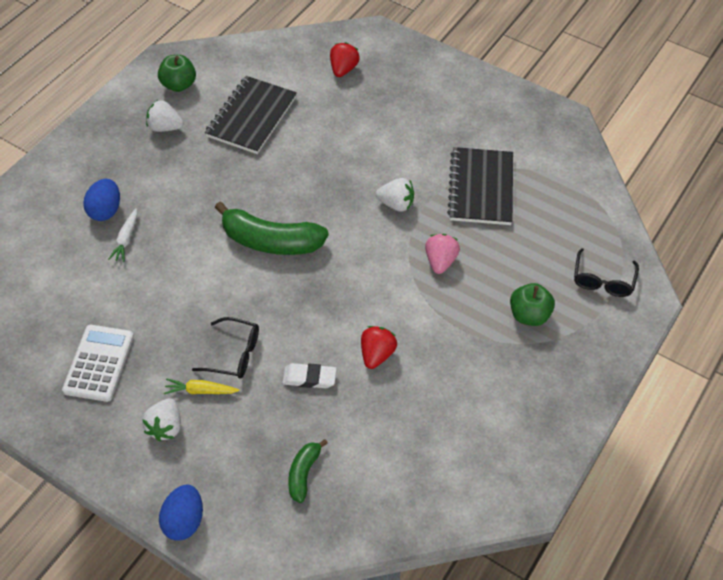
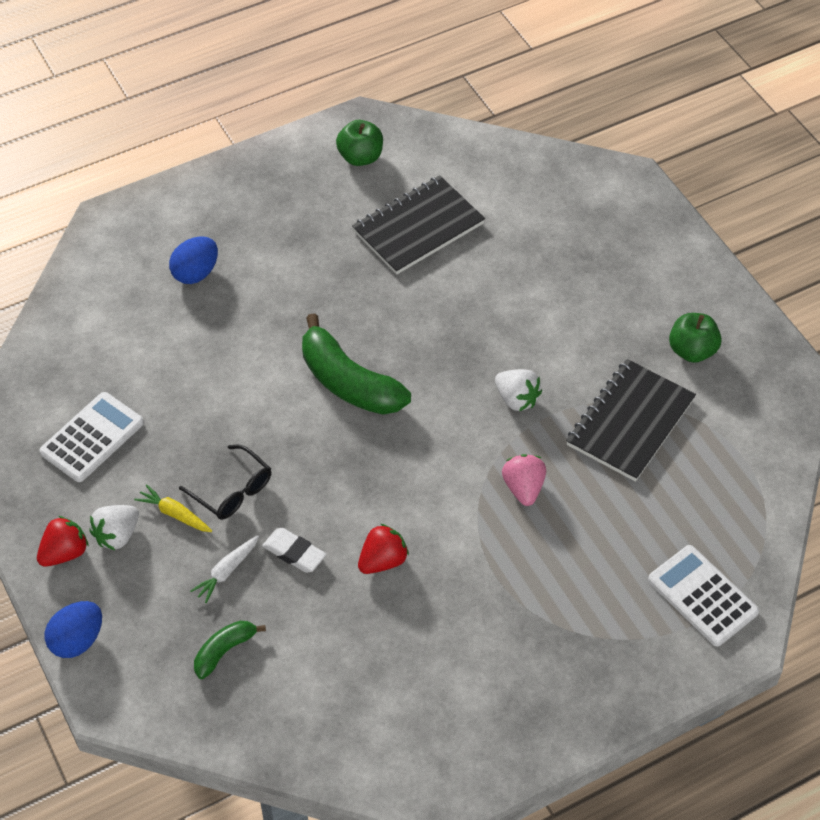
camera: 30 degrees right, 0 degrees up
(126, 239) = (198, 314): white carrot -> white carrot (227, 571)
(165, 127) = (315, 202): white strawberry -> none
(343, 69) = (561, 210): red strawberry -> red strawberry (65, 553)
(440, 261) = (523, 488): pink strawberry -> pink strawberry turned 45 degrees counterclockwise
(529, 315) = (585, 596): green apple -> green apple (692, 351)
(603, 281) = (702, 596): black glasses -> white calculator

